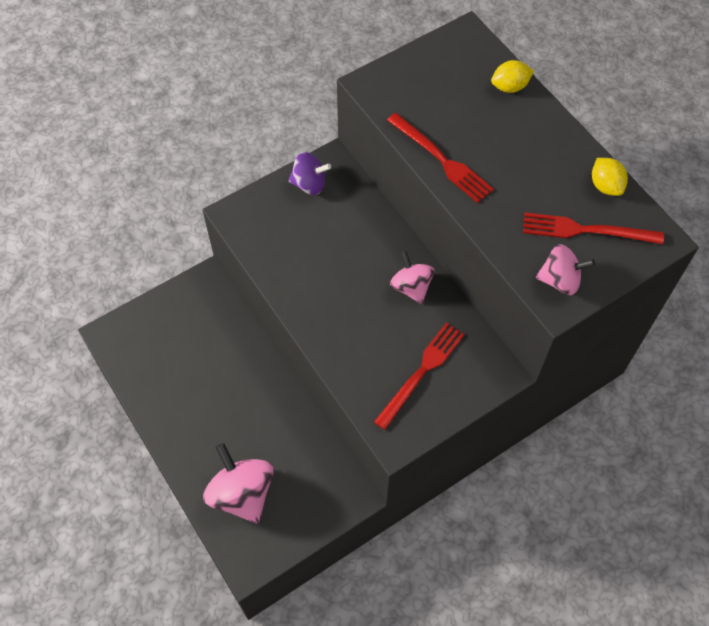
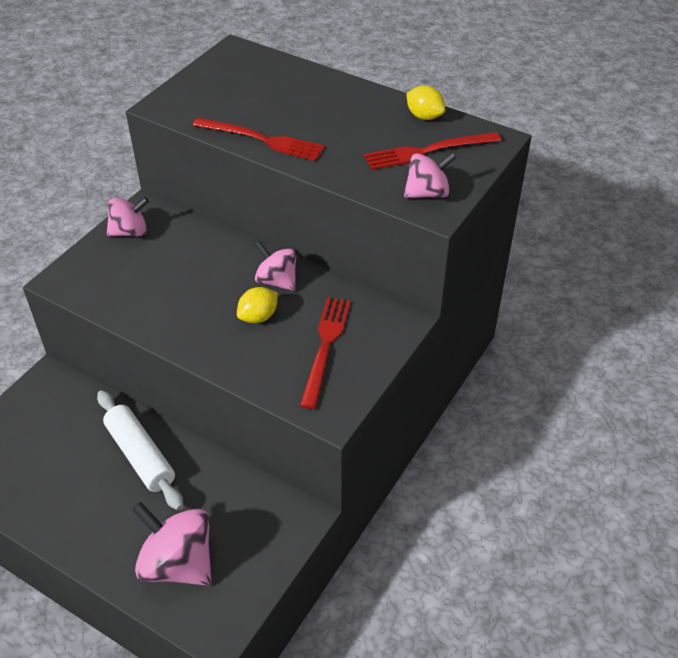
camera: 25 degrees left, 15 degrees down
(250, 385) = (140, 455): none -> white rolling pin
(309, 184) = (130, 232): purple spinning top -> pink spinning top
(510, 87) = (296, 74): yellow lemon -> yellow lemon (258, 317)

